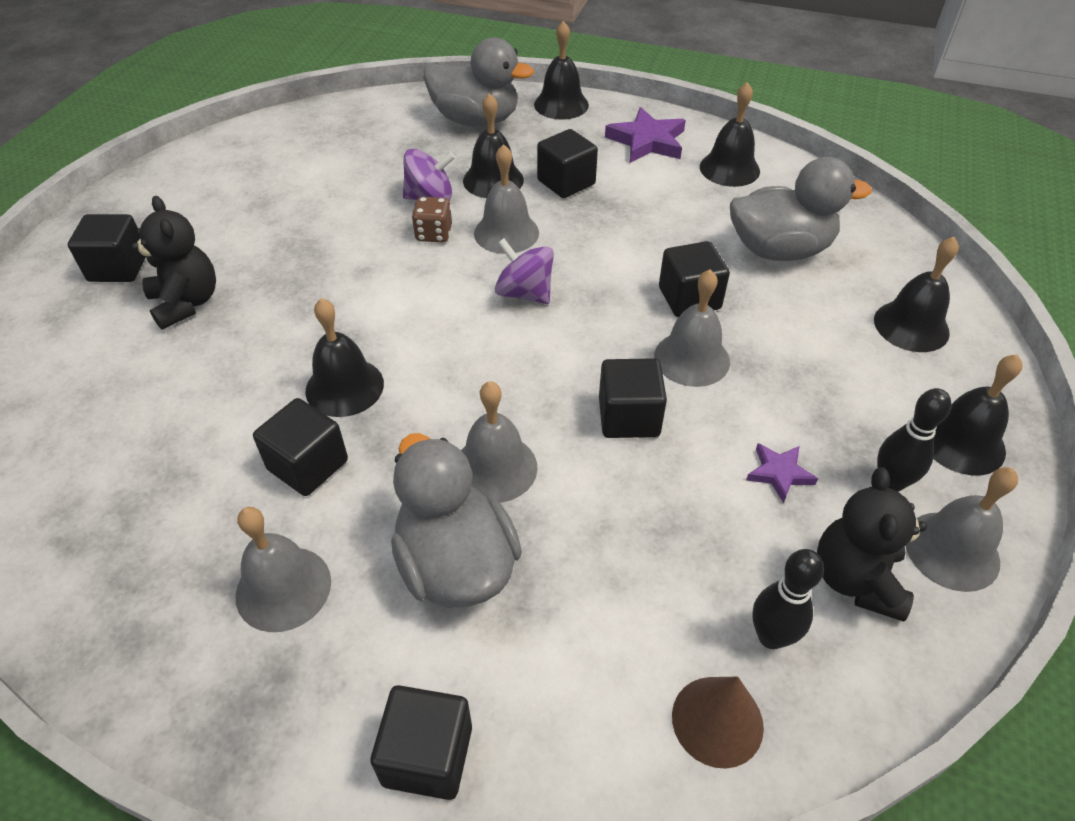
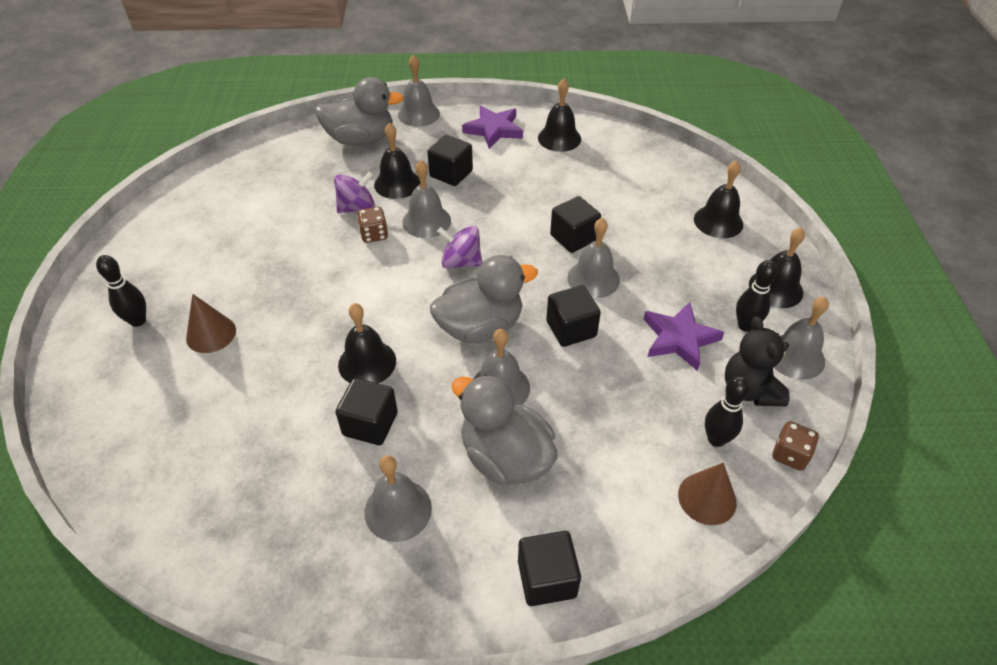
camera: 20 degrees left, 0 degrees up
(118, 267) = (138, 321): black cube -> black bowling pin
(186, 303) = (211, 334): black teddy bear -> brown cone
(561, 104) = (418, 114): black bell -> grey bell
(779, 250) = (617, 189): grey duck -> grey duck (480, 327)
(779, 473) = (679, 339): purple star -> purple star, size x1.76
(879, 699) = (790, 455): none -> brown dice

